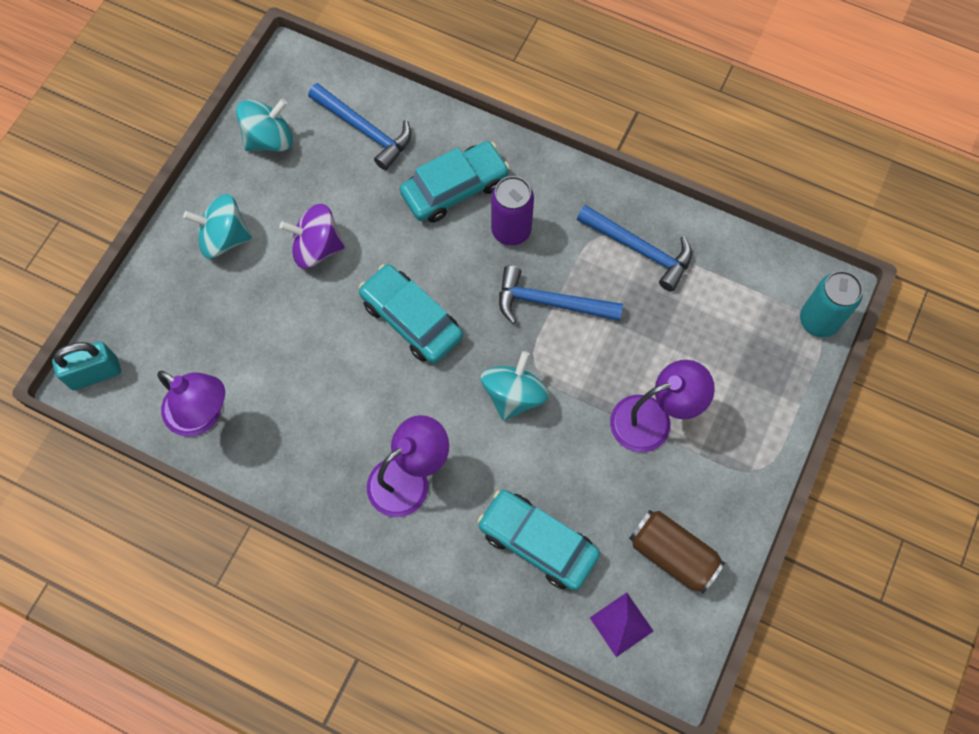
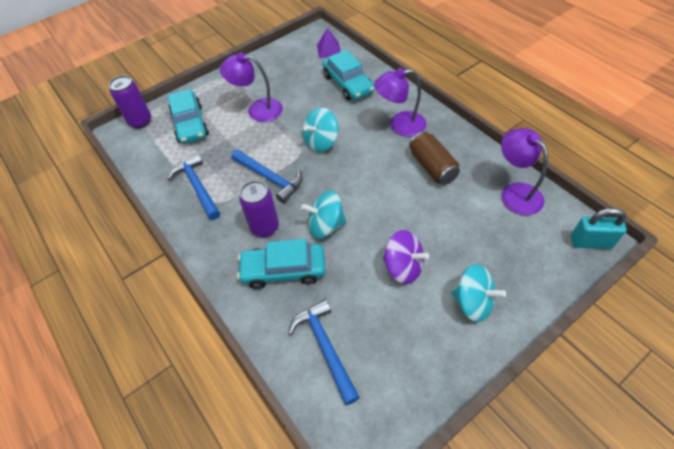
camera: 150 degrees left, 15 degrees down
(269, 139) = (409, 375): turquoise spinning top -> turquoise spinning top (326, 225)
(411, 319) = (359, 199): turquoise car -> turquoise car (190, 124)
(672, 554) = (289, 63): brown can -> brown can (432, 167)
(818, 321) = (140, 121): turquoise can -> purple can

